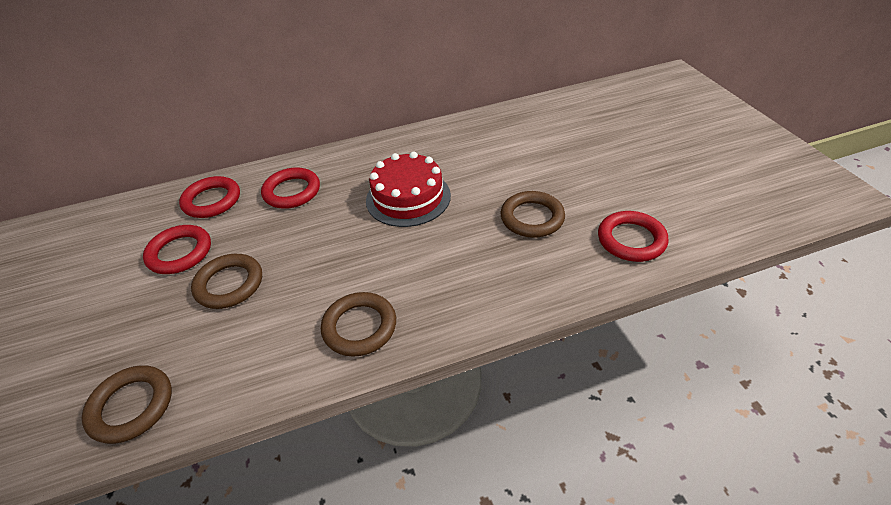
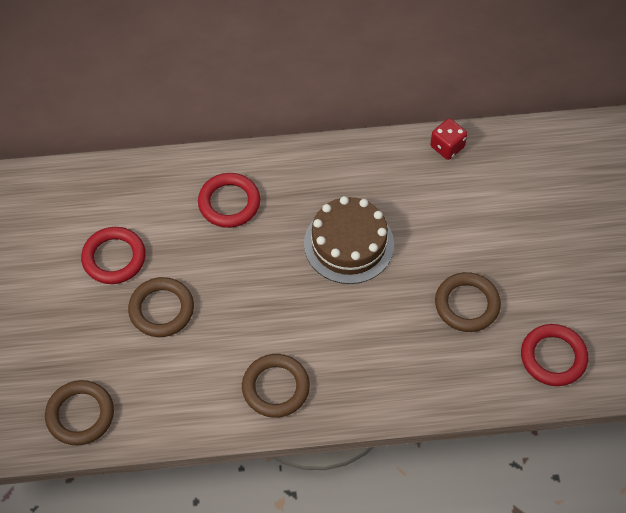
camera: 10 degrees right, 15 degrees up
(212, 201) = (145, 194): red ring -> none
(408, 198) = (349, 244): red cake -> brown cake
(474, 123) = (447, 147): none -> red dice

